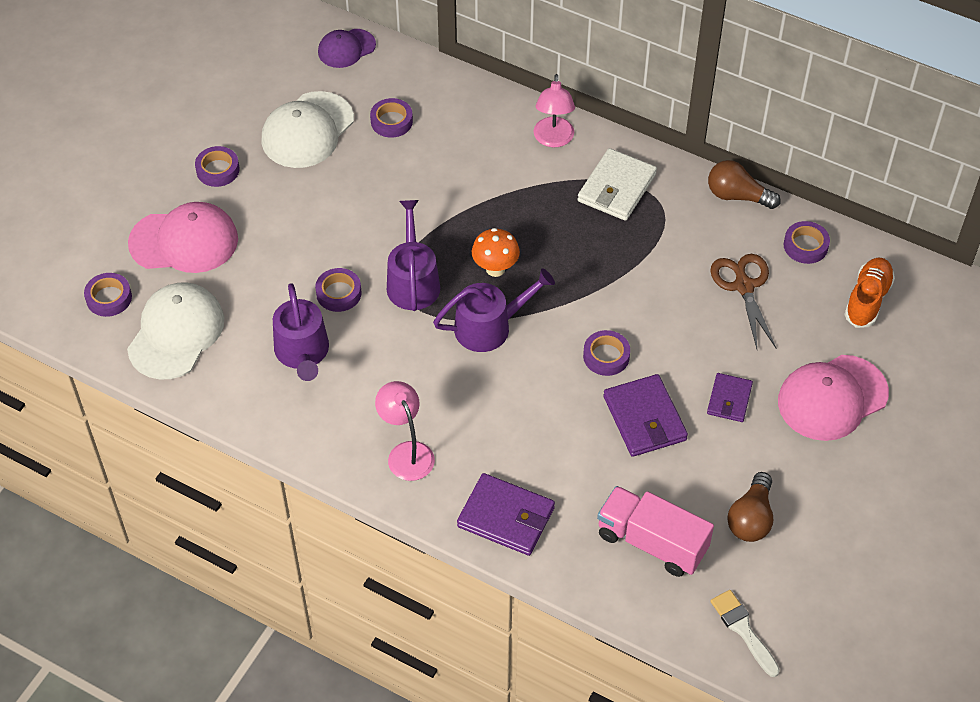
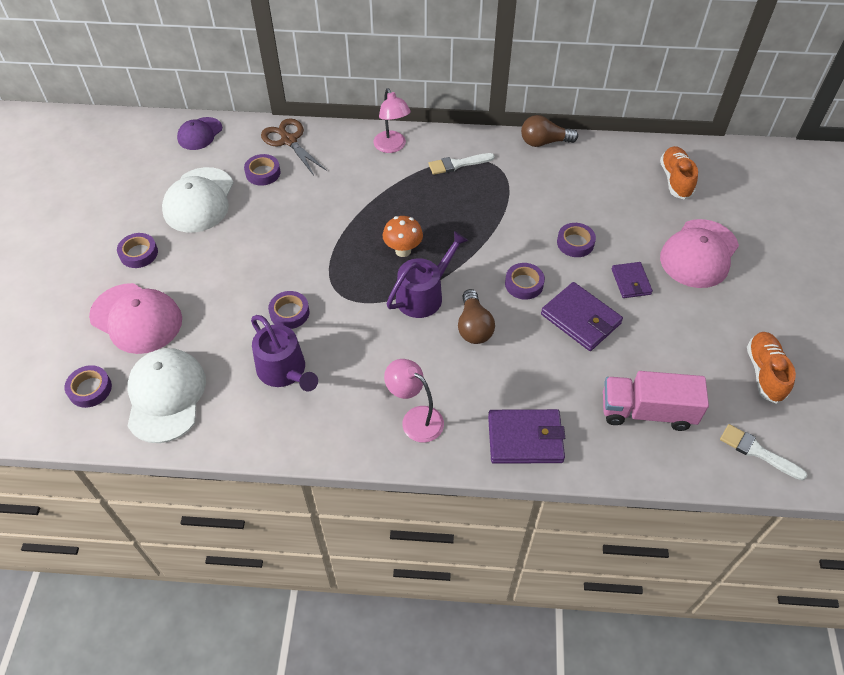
camera: 25 degrees left, 0 degrees up
(184, 241) = (136, 318): pink cap -> pink cap turned 60 degrees clockwise
(413, 281) = (344, 282): purple watering can -> none
(616, 188) = (457, 164): white wallet -> white brush
(743, 286) = (588, 200): brown scissors -> brown scissors (288, 140)
(751, 518) = (704, 362): brown light bulb -> brown light bulb (474, 326)
(805, 246) = (611, 159): purple tape -> purple tape (575, 243)
(812, 555) = (764, 372): none -> orange shoe

